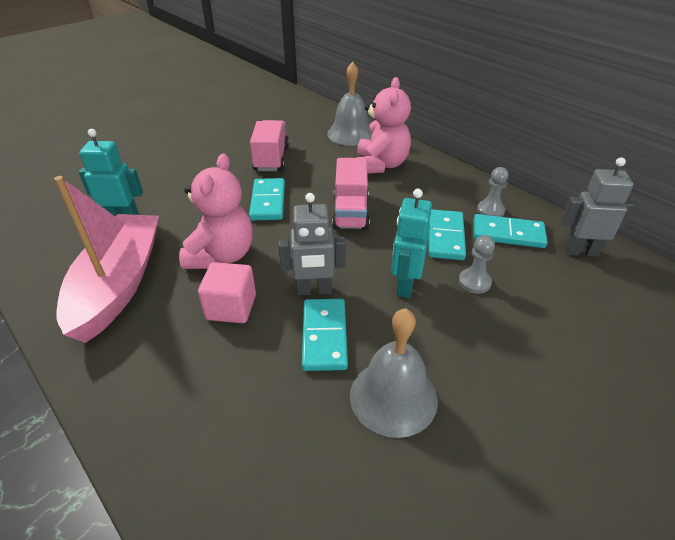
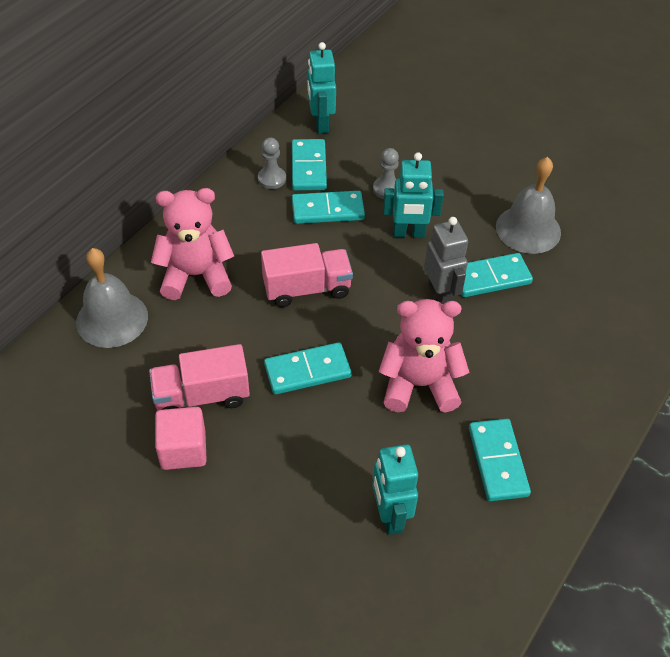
camera: 105 degrees left, 10 degrees up
(118, 285) = (497, 461): pink boat -> turquoise domino
(231, 307) = (487, 352): pink cube -> pink cube (183, 450)
(580, 251) = (320, 124): grey robot -> turquoise robot

